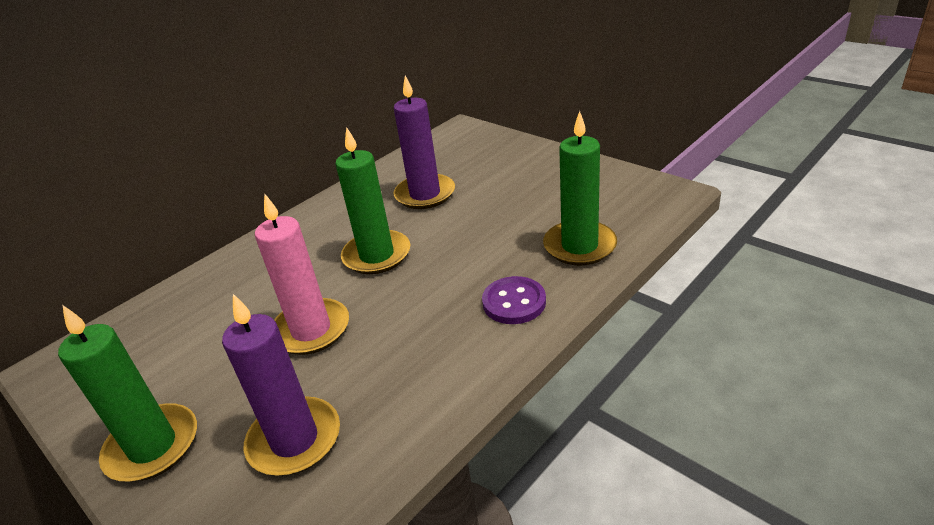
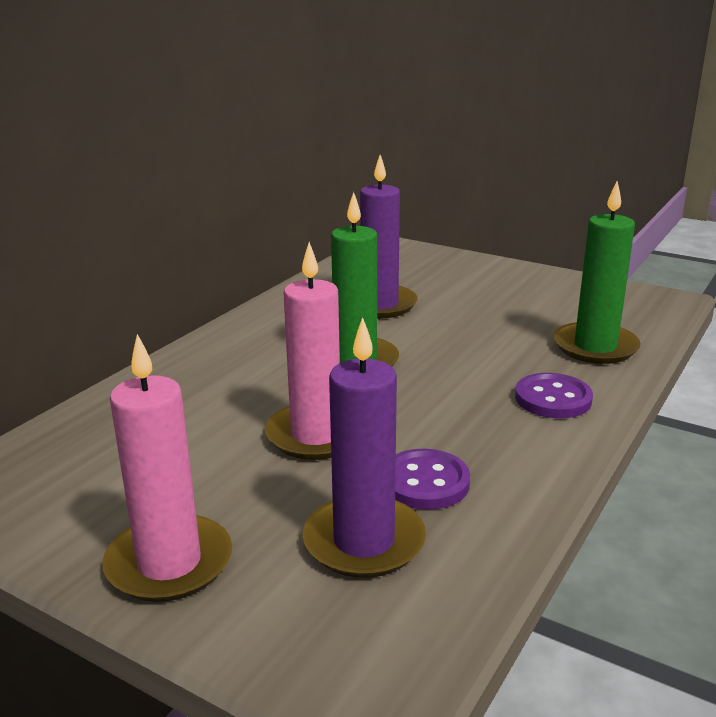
camera: 15 degrees left, 10 degrees down
(152, 446) = (169, 563): green candle -> pink candle
(368, 384) = (425, 482): none -> purple button

